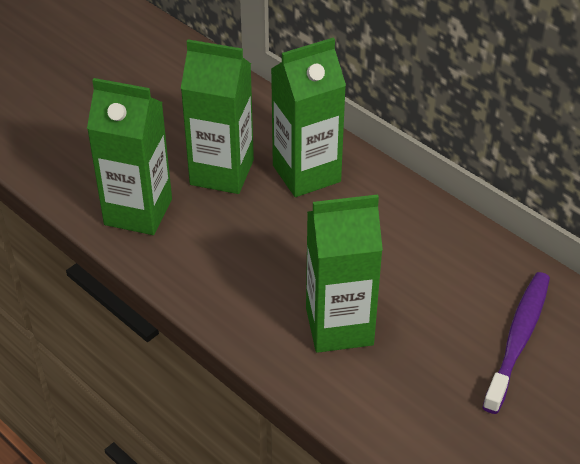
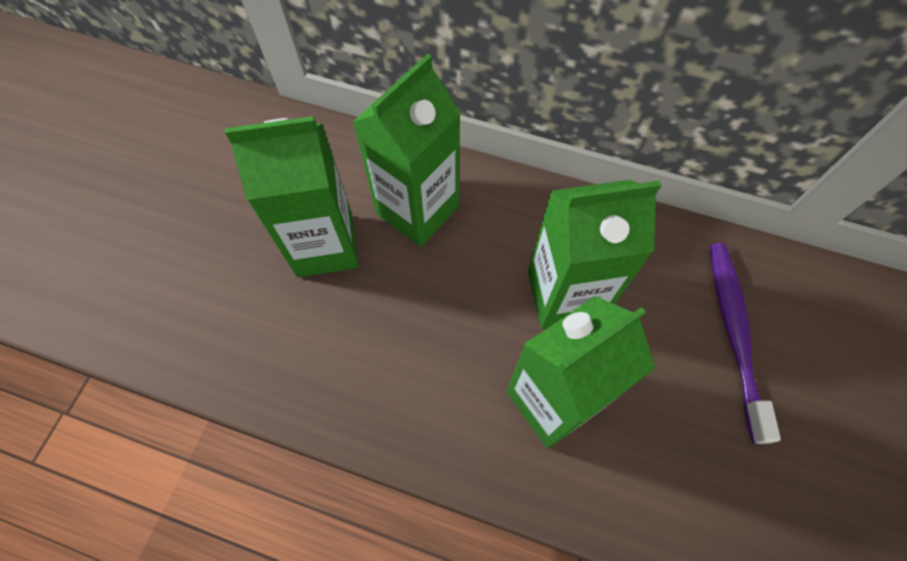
camera: 25 degrees left, 20 degrees up
(138, 212) = (255, 340): green carton -> green carton (564, 295)

